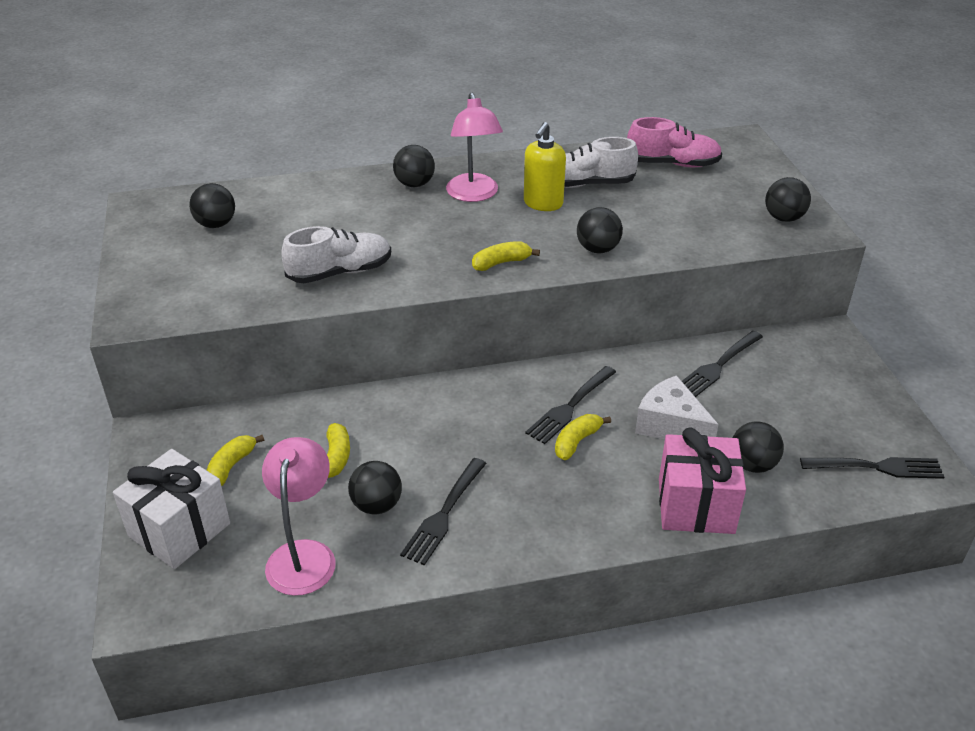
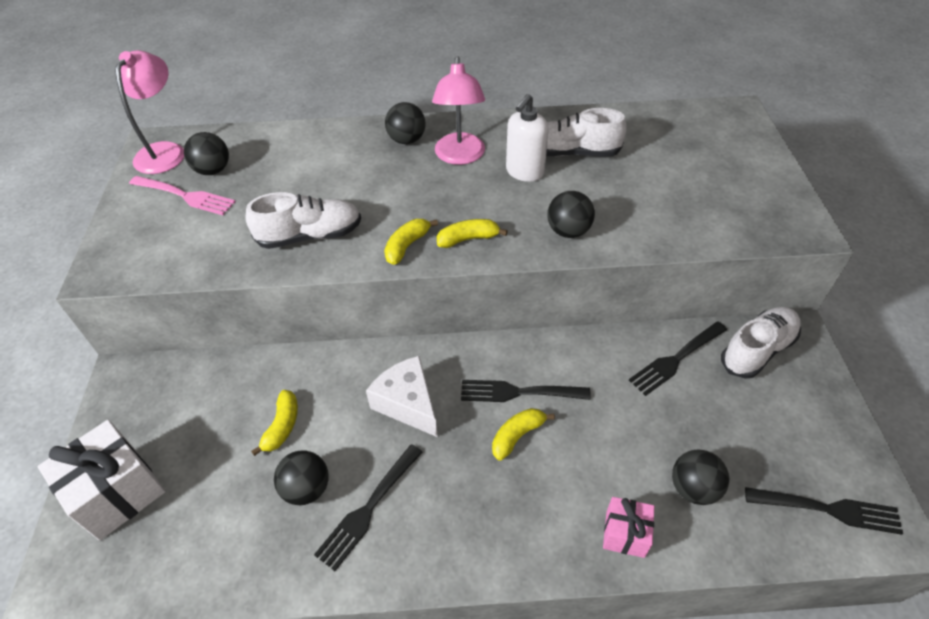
camera: 10 degrees right, 10 degrees up
(194, 249) = (185, 196): none -> pink fork
(231, 466) = (184, 424): yellow banana -> yellow banana (407, 246)
(303, 555) = (223, 540): pink lamp -> pink lamp (165, 151)
(543, 203) = (524, 172): yellow soap dispenser -> white soap dispenser
(570, 407) = (518, 392): black fork -> black fork turned 45 degrees clockwise
(671, 425) = (615, 427): white cheese -> white cheese (408, 403)
(672, 164) = (663, 136): pink shoe -> none
(696, 506) = (625, 534): pink gift -> pink gift, size x0.55
(783, 218) = (768, 210): black ball -> none
(794, 351) = (757, 350): none -> white shoe

